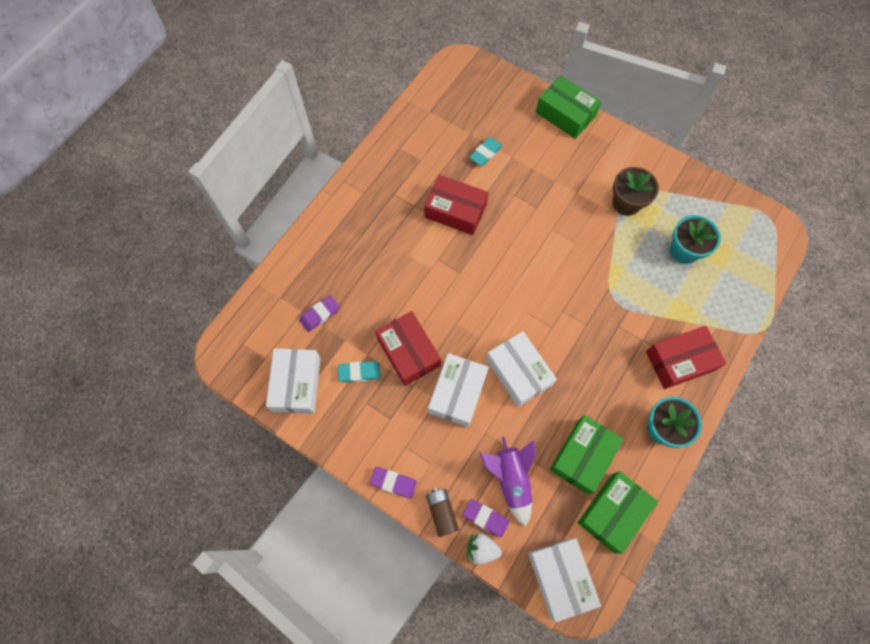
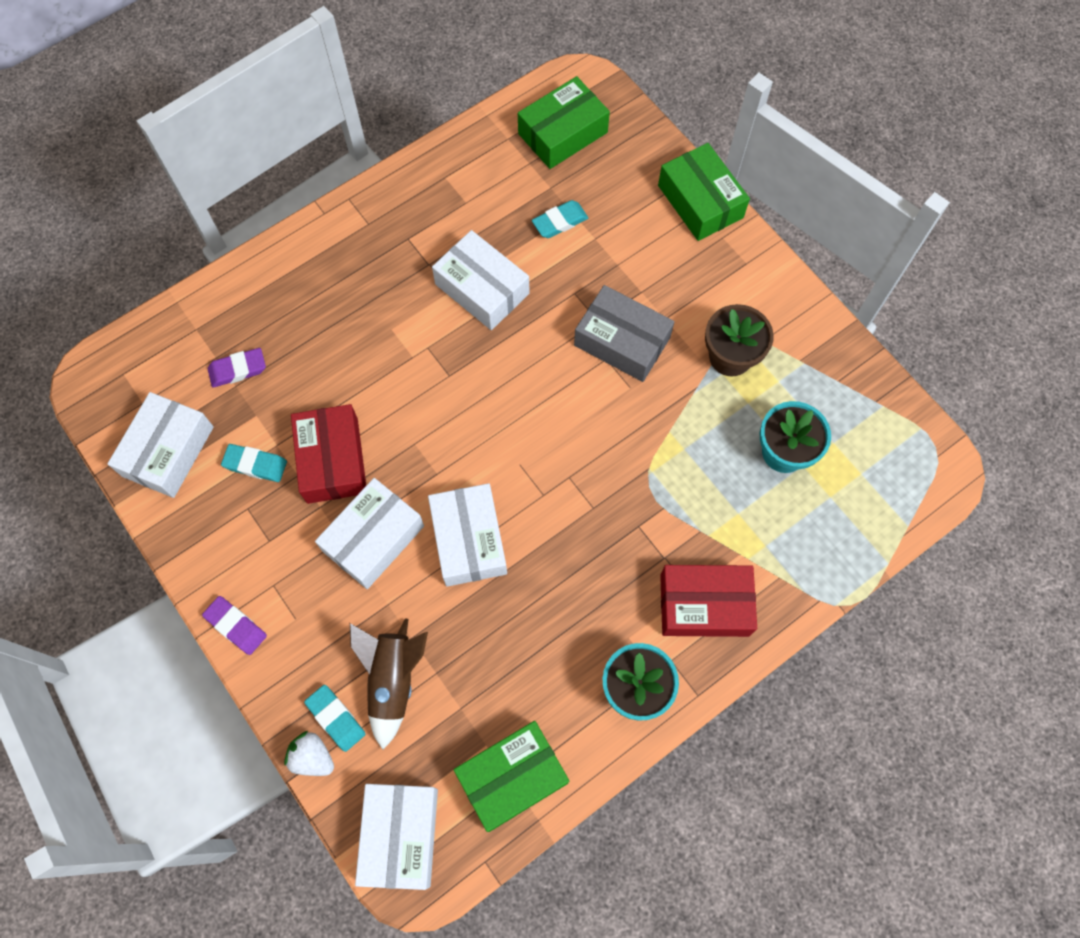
camera: 20 degrees right, 0 degrees up
(442, 512) = (282, 689): brown battery -> none
(455, 211) = (482, 289): red box -> white box
(485, 518) = (336, 718): purple eraser -> turquoise eraser
(510, 479) = (393, 680): purple rocket -> brown rocket
(557, 215) = (622, 341): none -> grey box
(583, 456) = (505, 685): green box -> green box (562, 133)

